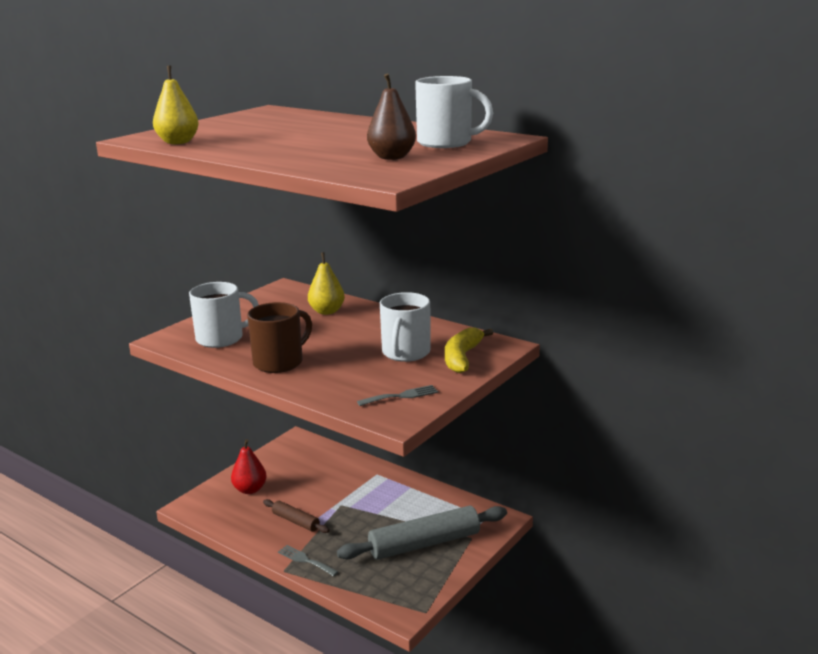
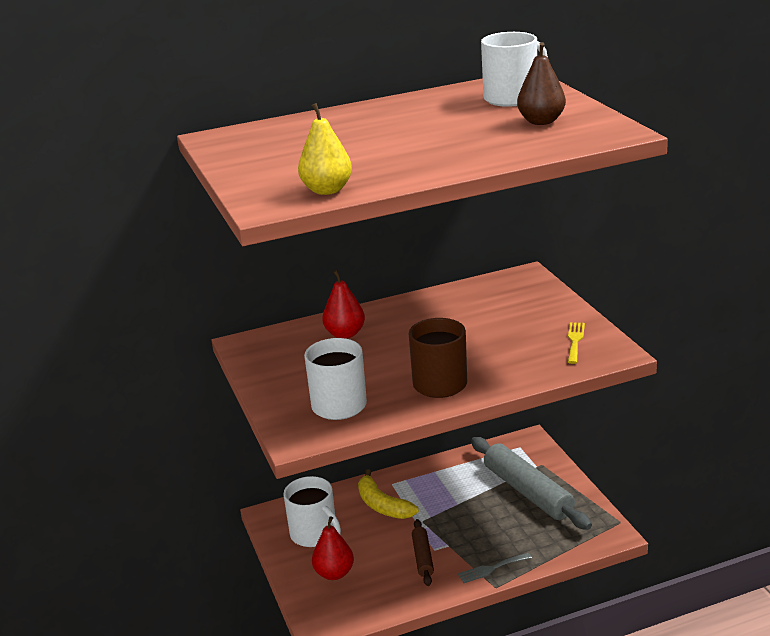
camera: 55 degrees left, 5 degrees up
(296, 521) = (422, 557): brown rolling pin -> brown rolling pin turned 75 degrees counterclockwise
(327, 311) = (345, 334): yellow pear -> red pear
(401, 396) = (575, 341): grey fork -> yellow fork
(405, 353) = (491, 319): white mug -> white mug (314, 534)
(424, 544) = (528, 492): grey rolling pin -> grey rolling pin turned 45 degrees counterclockwise
(462, 357) = (529, 297): yellow banana -> yellow banana (382, 505)

